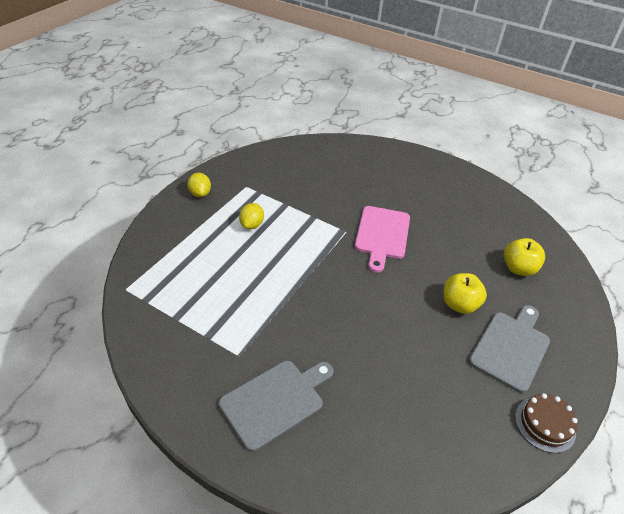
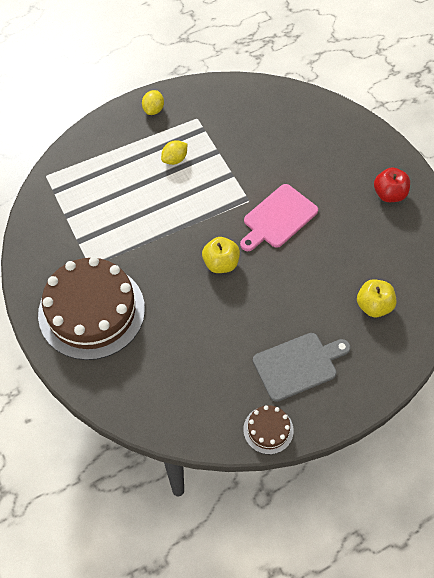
camera: 35 degrees right, 15 degrees up
(275, 401) = (91, 311): grey cutting board -> brown cake
(448, 184) = (389, 194): none -> red apple
(459, 304) = (288, 310): yellow apple -> yellow apple (221, 263)

